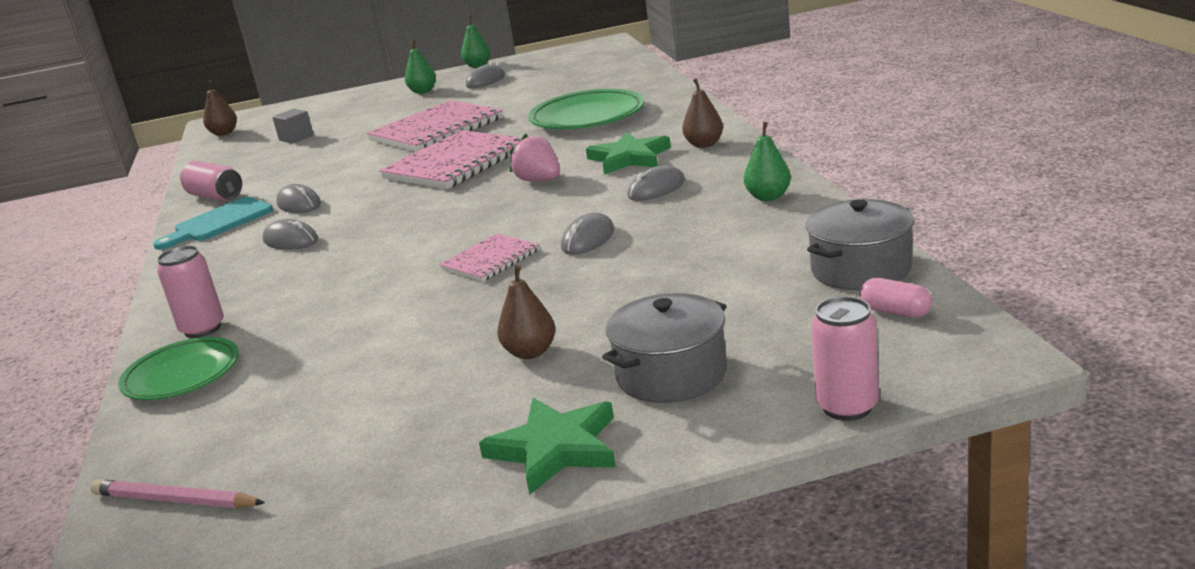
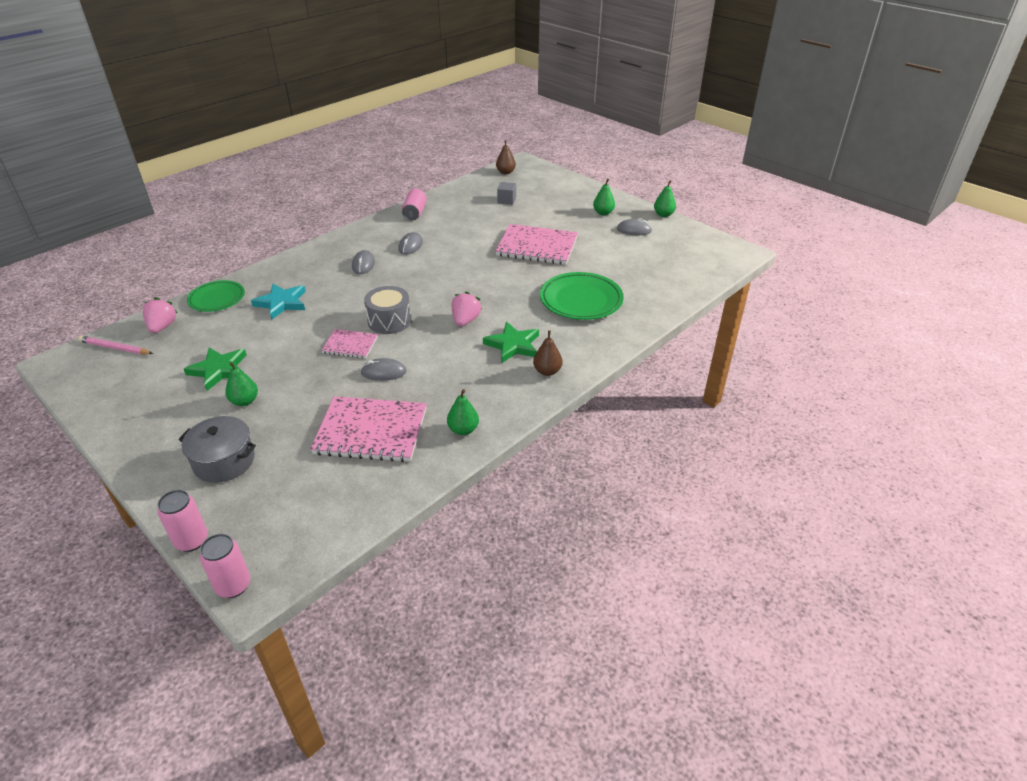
camera: 55 degrees right, 15 degrees up
(175, 500) = (115, 348): pink pencil -> pink pencil turned 60 degrees counterclockwise
(184, 438) = (162, 327): none -> pink strawberry
(203, 329) = (261, 283): pink can -> pink can (233, 586)
(219, 222) = (381, 230): turquoise cutting board -> none
(293, 312) = (281, 303): none -> turquoise star
(456, 163) = (484, 277): pink notebook -> pink notebook (371, 431)
(469, 229) = (389, 321): none -> grey drum
(530, 352) = (244, 401): brown pear -> green pear
(555, 449) = (152, 445): green star -> green star (219, 370)
(656, 189) = (465, 374): grey mouse -> none
(861, 269) = (359, 504): grey pot -> none
(895, 312) = (303, 534): pink capsule -> none

